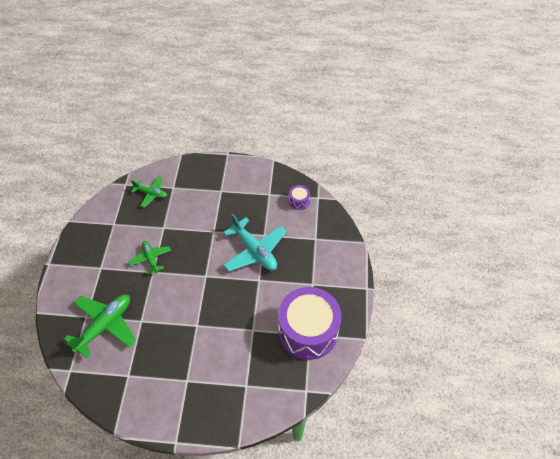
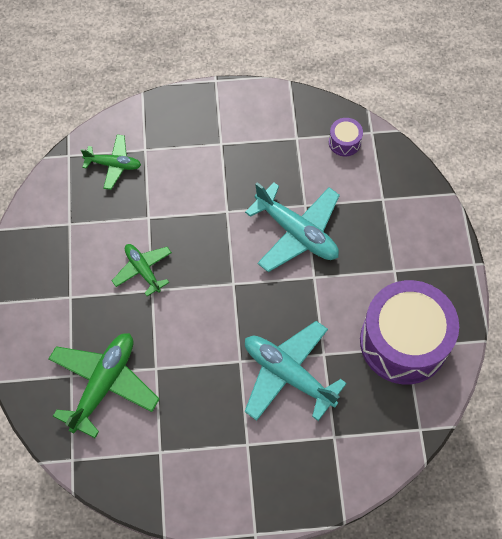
camera: 10 degrees left, 10 degrees up
(226, 339) = (288, 374): none -> turquoise plane

